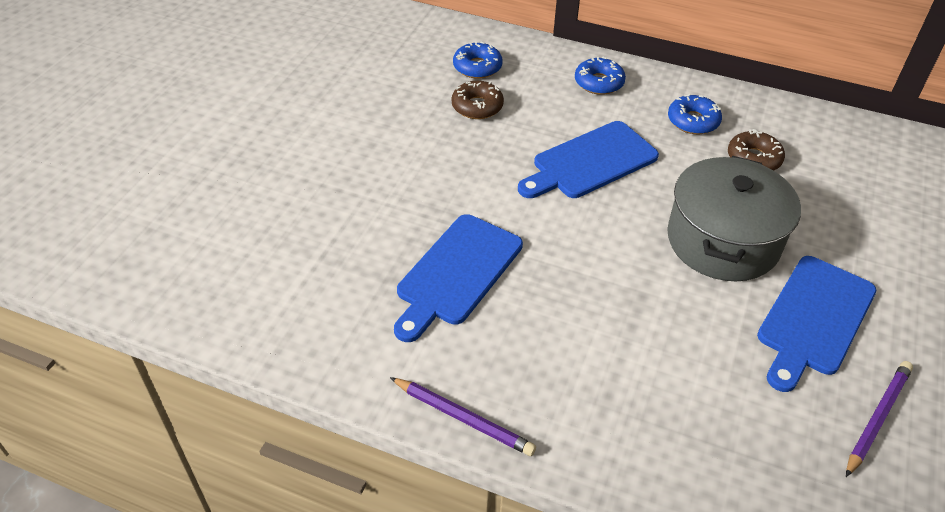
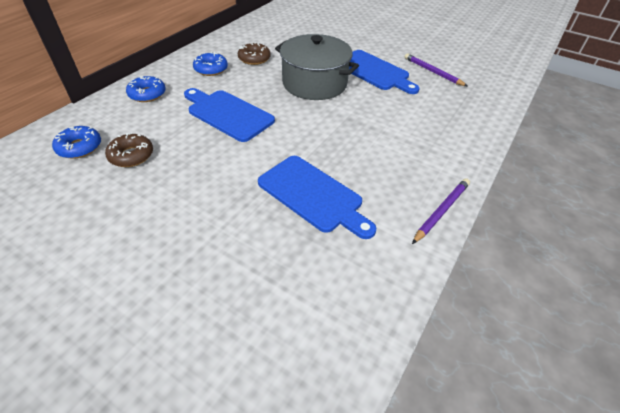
camera: 80 degrees left, 0 degrees up
(590, 162) = (227, 114): blue cutting board -> blue cutting board turned 150 degrees clockwise

